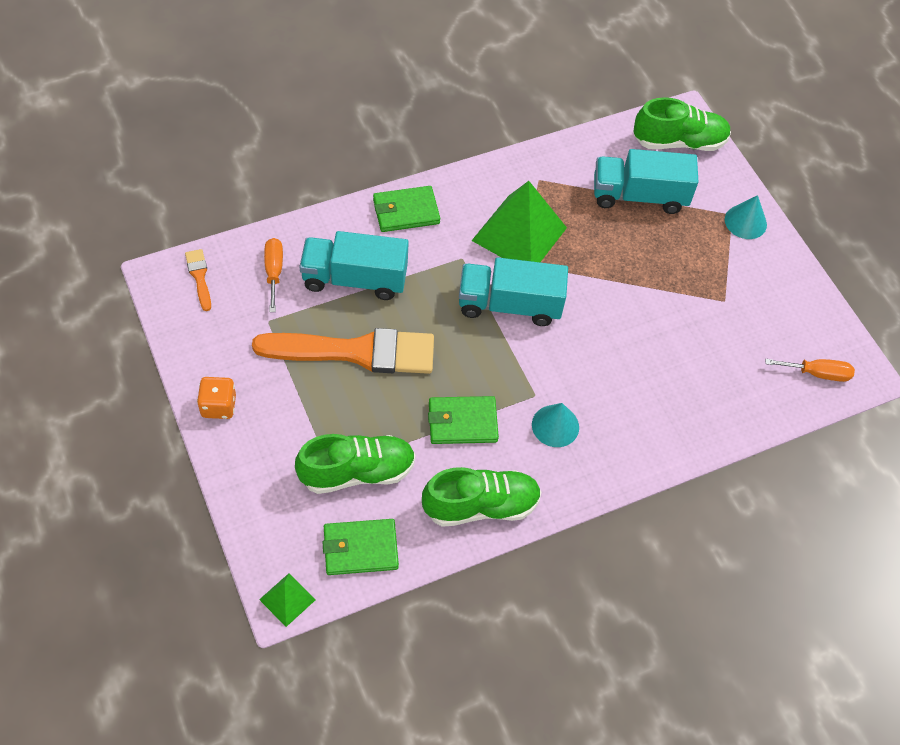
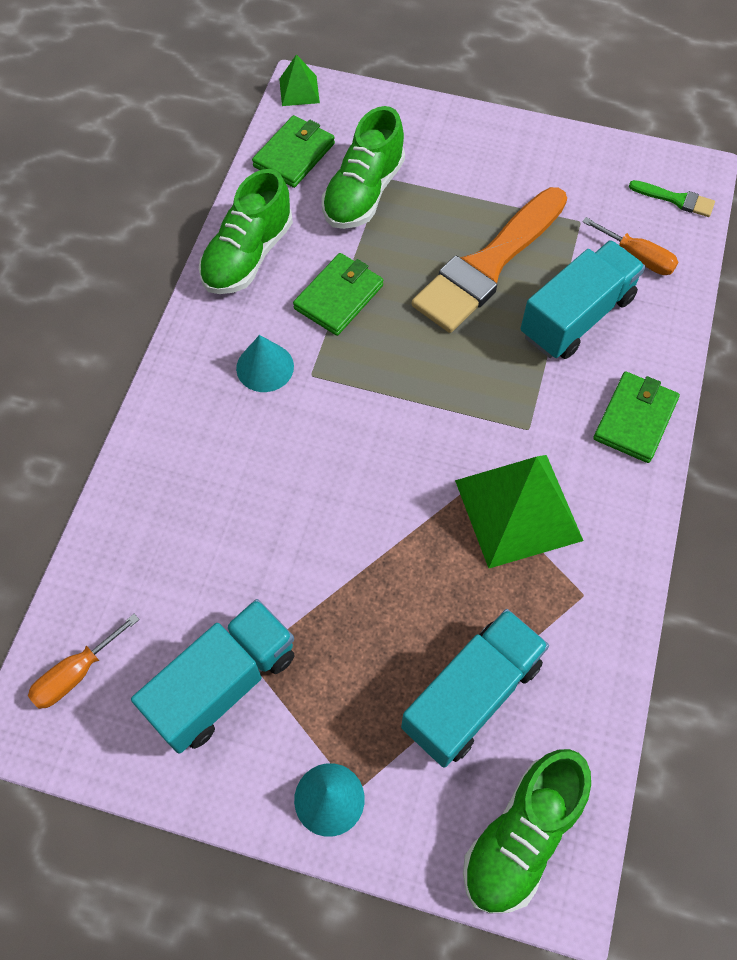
camera: 135 degrees right, 5 degrees up
(199, 277) = (676, 199): orange brush -> green brush
(218, 406) = (515, 140): orange dice -> none
(509, 305) = (432, 429): turquoise truck -> turquoise truck (223, 684)

